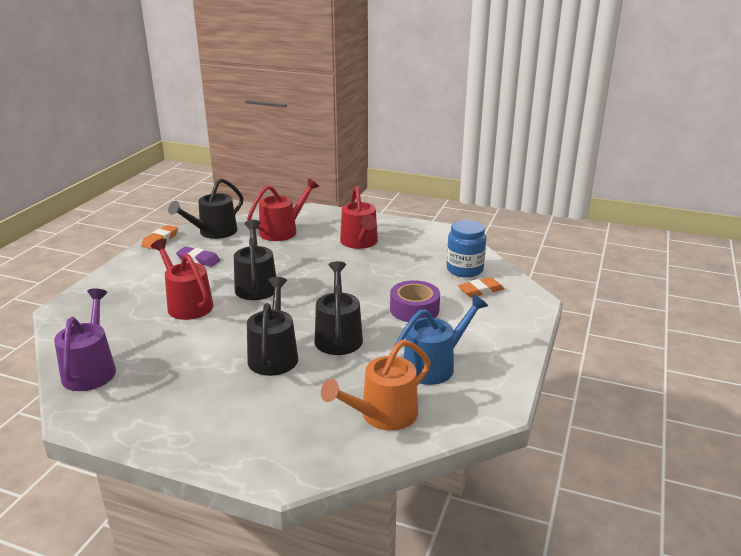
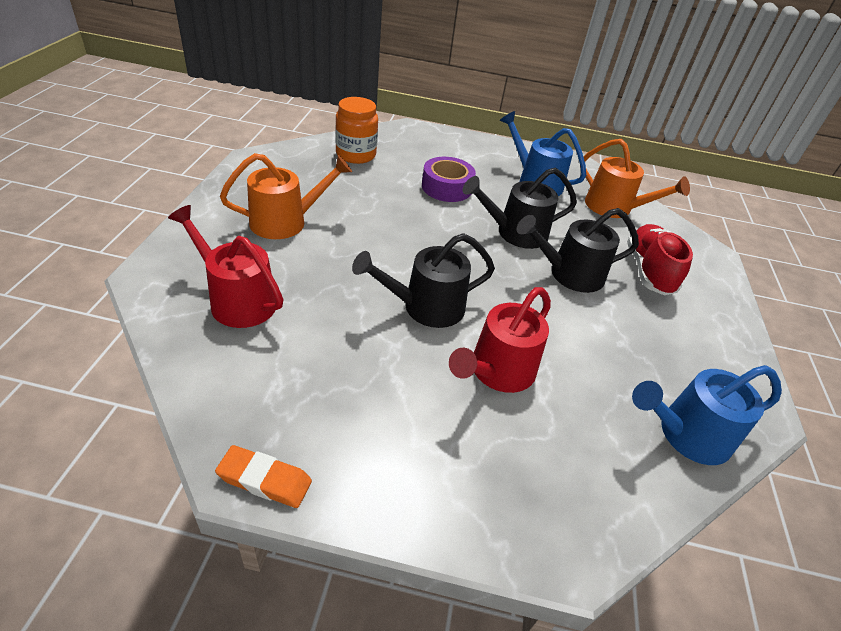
camera: 105 degrees left, 15 degrees up
(91, 369) = (686, 435): purple watering can -> blue watering can
(198, 259) = (352, 391): purple eraser -> none
(213, 232) = (234, 393): black watering can -> none
(265, 408) = (649, 271): none -> red shoe
(360, 242) = (286, 222): red watering can -> orange watering can
(464, 270) = (356, 155): blue jar -> orange jar
(480, 291) = (399, 150): orange eraser -> none

